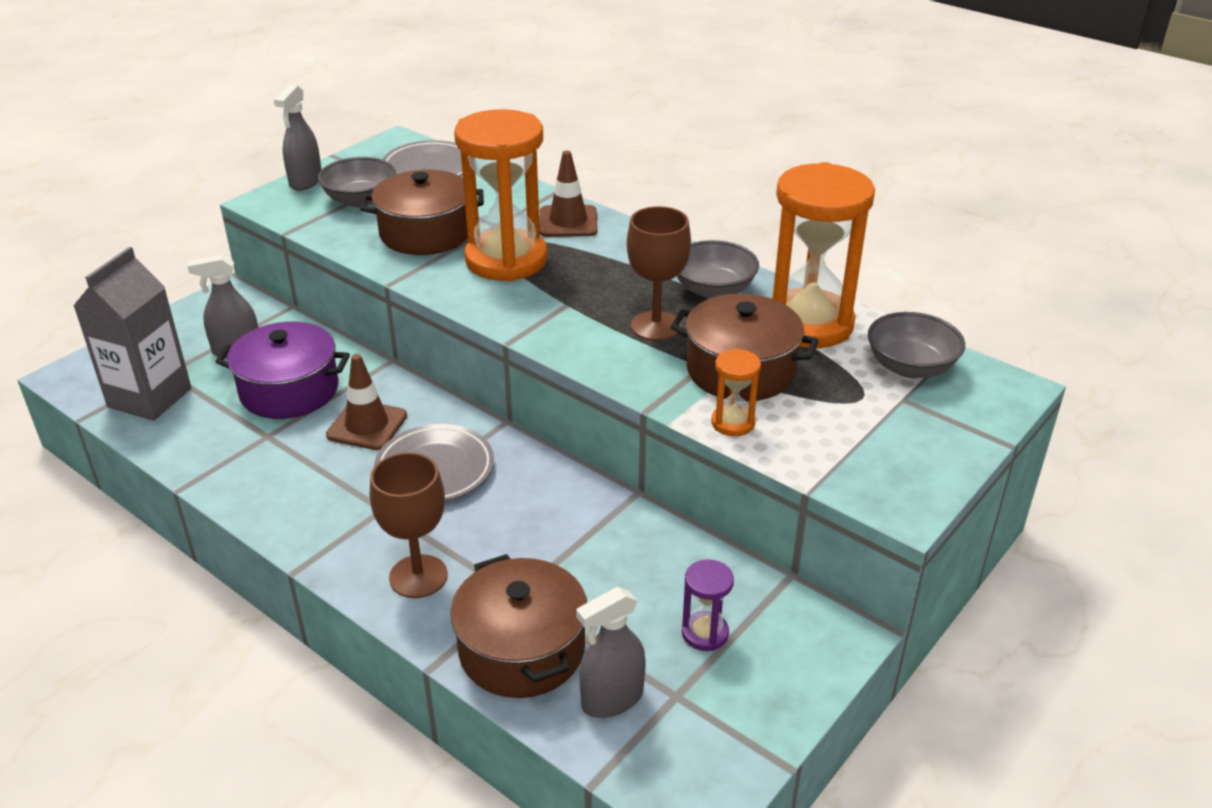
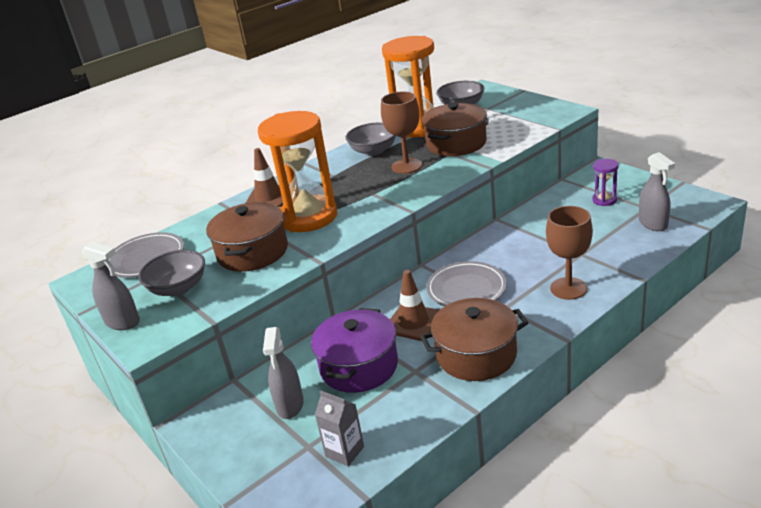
camera: 75 degrees left, 5 degrees down
(149, 397) = (344, 451): grey carton -> grey carton, size x0.54
(522, 649) = (623, 250): brown pot -> brown pot (476, 355)
(733, 423) = (503, 145): orange hourglass -> none

